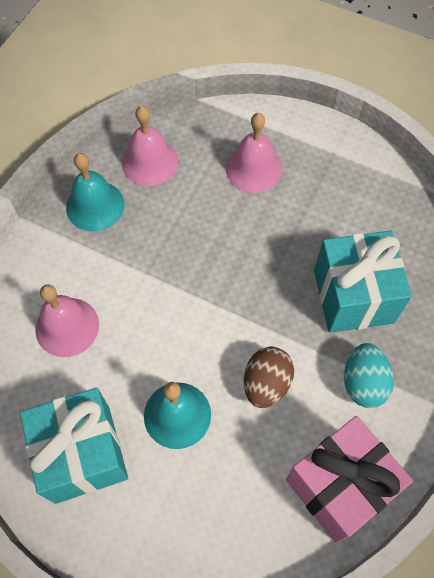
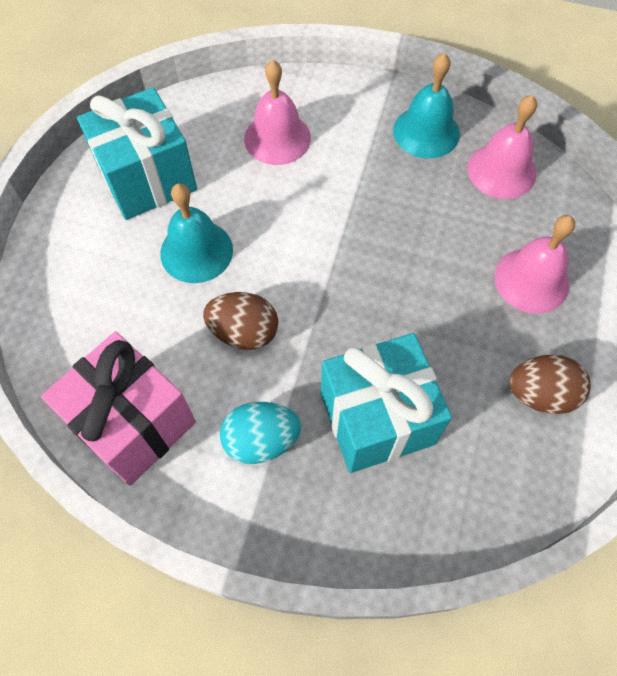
camera: 80 degrees right, 0 degrees up
(345, 187) = (540, 394): none -> brown egg

